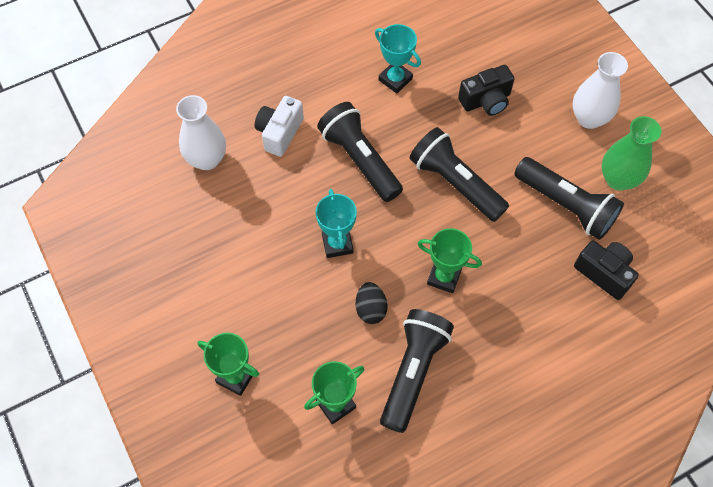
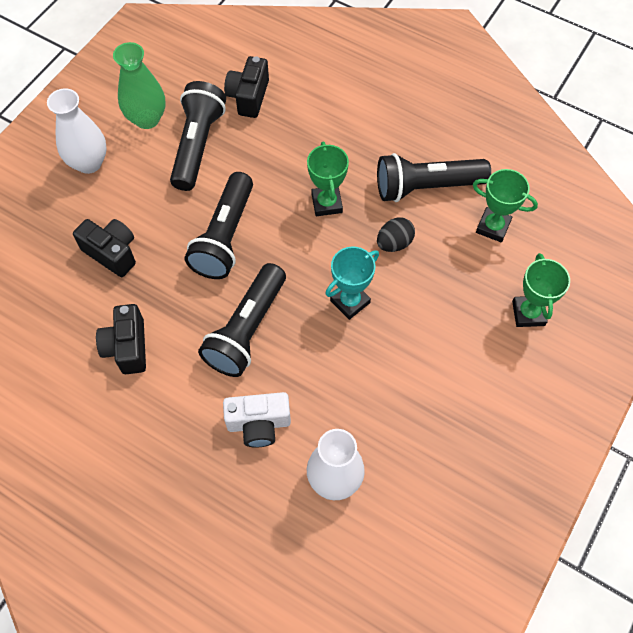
camera: 120 degrees left, 0 degrees up
(395, 79) = (127, 347): turquoise trophy -> black camera

